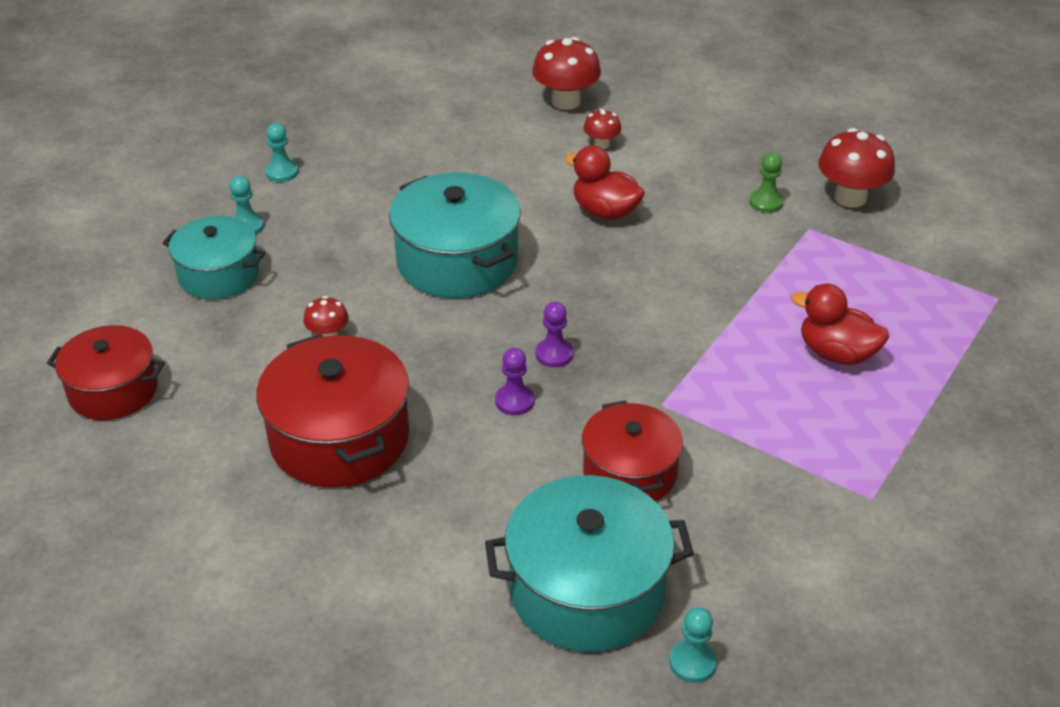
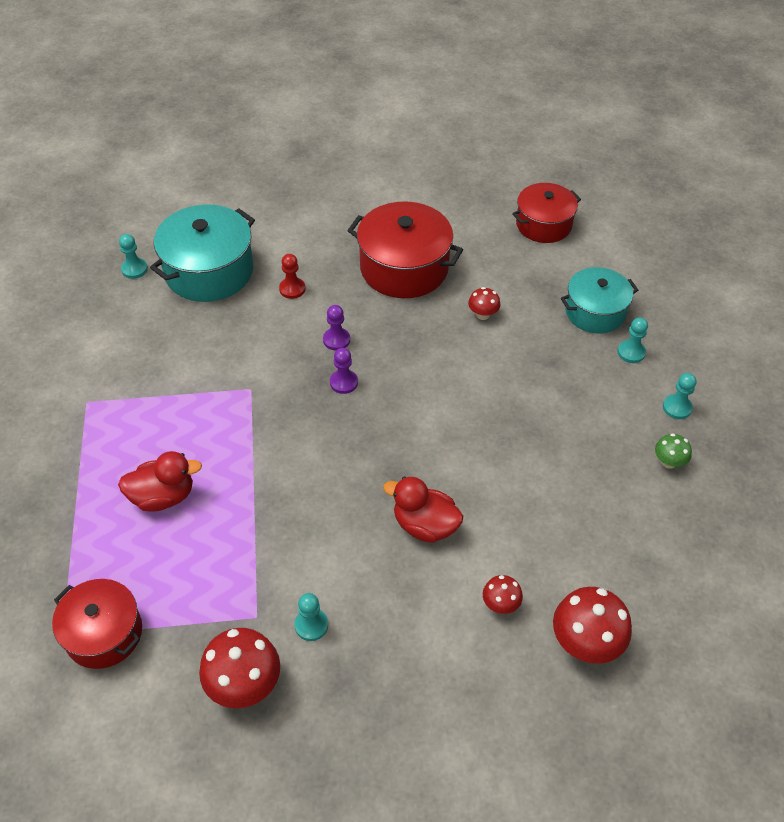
camera: 140 degrees right, 10 degrees up
(350, 148) = (668, 462): none -> green mushroom
(457, 261) = (475, 411): turquoise pot -> none
(502, 494) = (292, 289): none -> red pawn
(605, 211) = (425, 525): red duck -> red duck turned 150 degrees counterclockwise
(629, 472) = (235, 337): red pot -> red pot (104, 633)
(766, 202) = (311, 625): green pawn -> turquoise pawn

